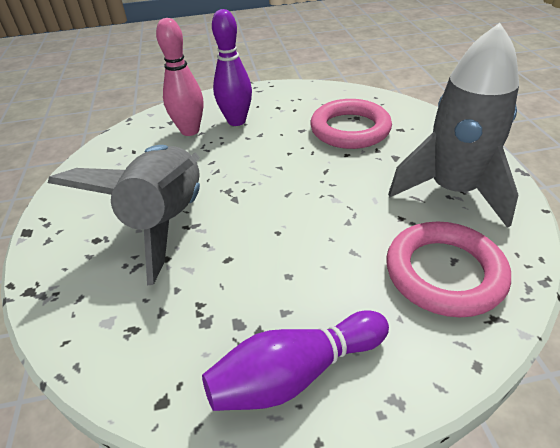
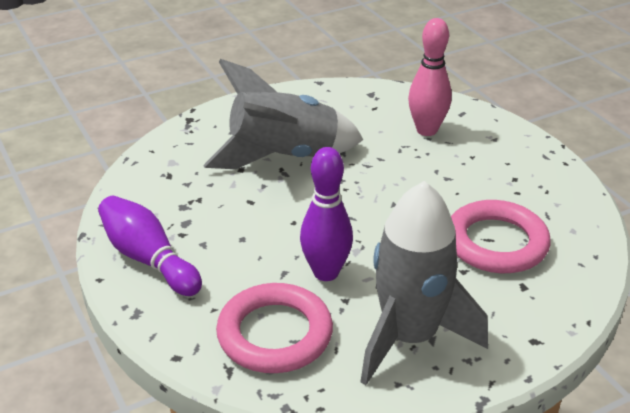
camera: 70 degrees right, 5 degrees down
(236, 121) = (463, 155): purple bowling pin -> purple bowling pin (326, 272)

